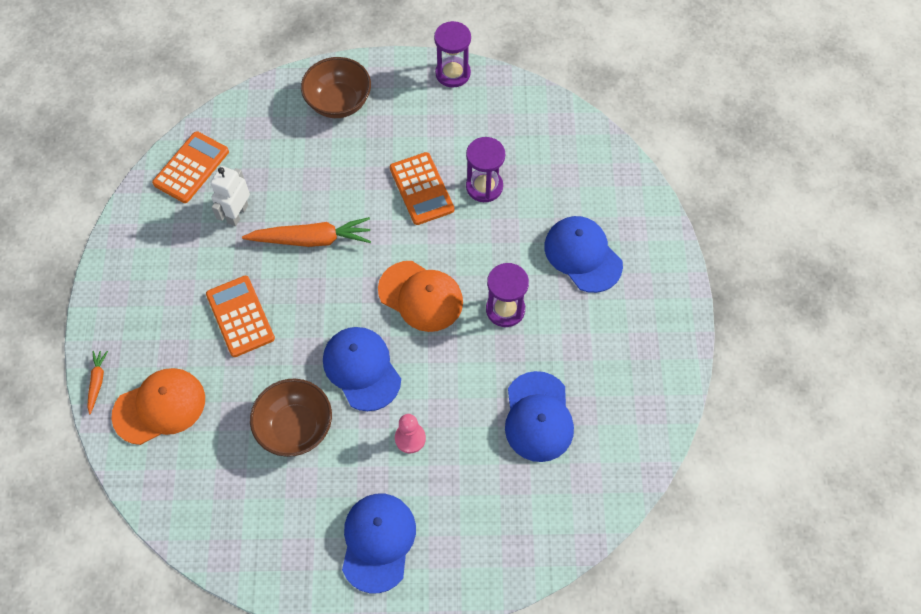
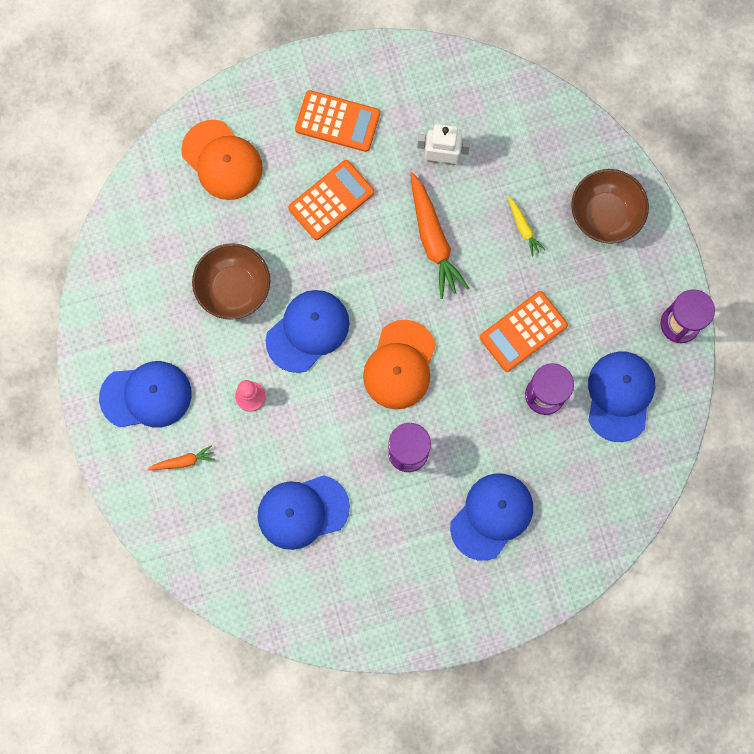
camera: 75 degrees right, 15 degrees up
(97, 382) = (231, 96): orange carrot -> orange carrot (183, 461)
(191, 168) = (481, 95): orange calculator -> orange calculator (337, 121)
(327, 165) = (523, 228): none -> yellow carrot
(502, 131) = (620, 396): none -> blue cap

